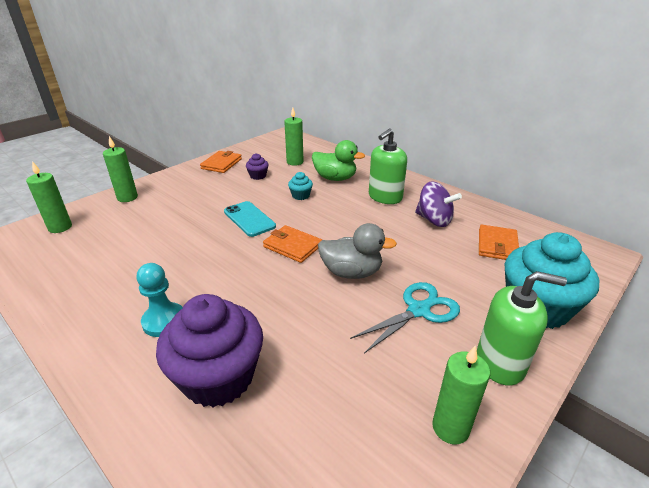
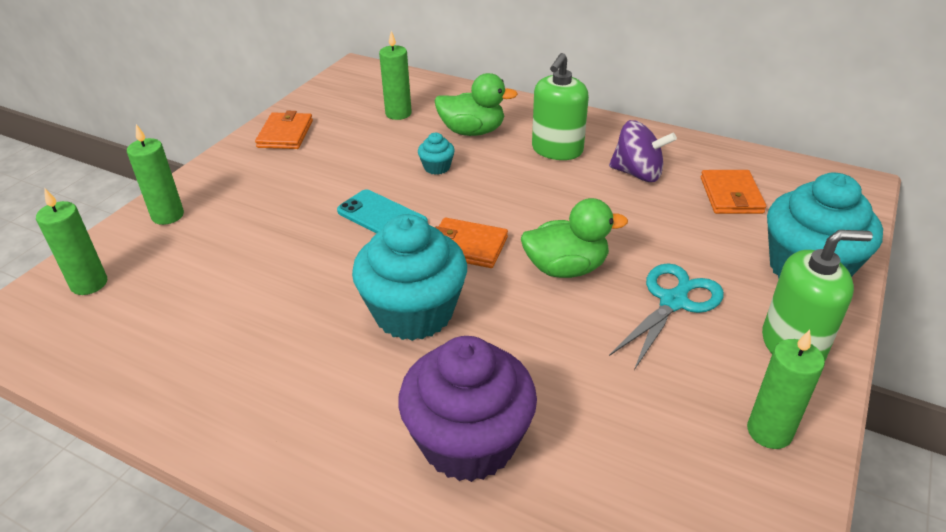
camera: 15 degrees left, 5 degrees up
(164, 321) = (350, 388): turquoise pawn -> none
(234, 281) = (414, 313): none -> turquoise cupcake
(258, 176) = (355, 145): purple cupcake -> none
(351, 272) = (566, 268): grey duck -> green duck

